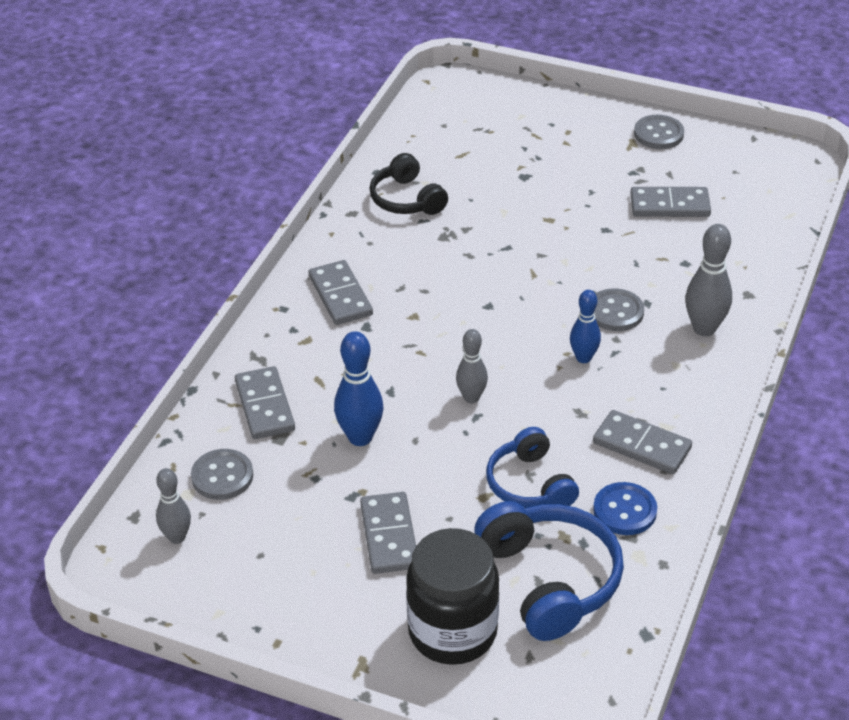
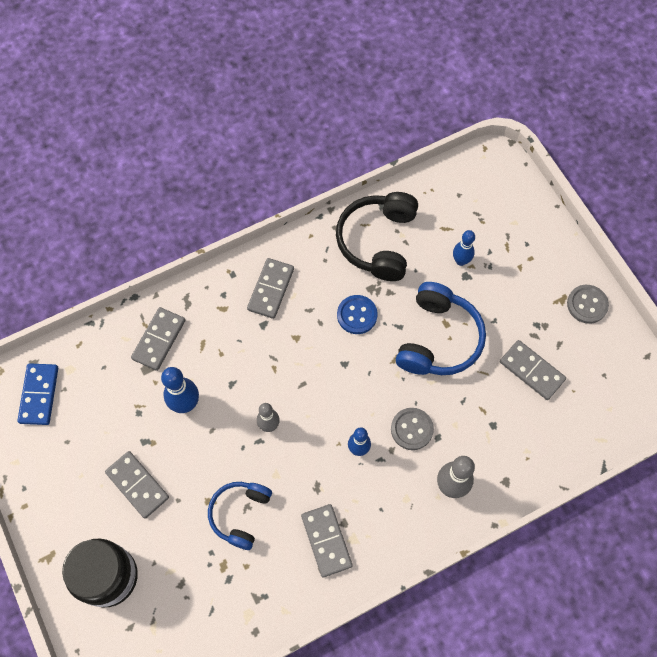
camera: 40 degrees right, 25 degrees up
(177, 537) = (39, 395): grey bowling pin -> blue domino
(222, 476) = (95, 372): grey button -> none
(389, 536) = (137, 485): grey domino -> grey domino turned 75 degrees counterclockwise
(406, 199) = (378, 241): black headphones -> black headphones, size x1.52
(506, 168) = (461, 261): none -> blue bowling pin
(550, 580) = (187, 588): blue headphones -> blue headphones (438, 339)
(624, 511) = (271, 577): blue button -> blue button (357, 315)

